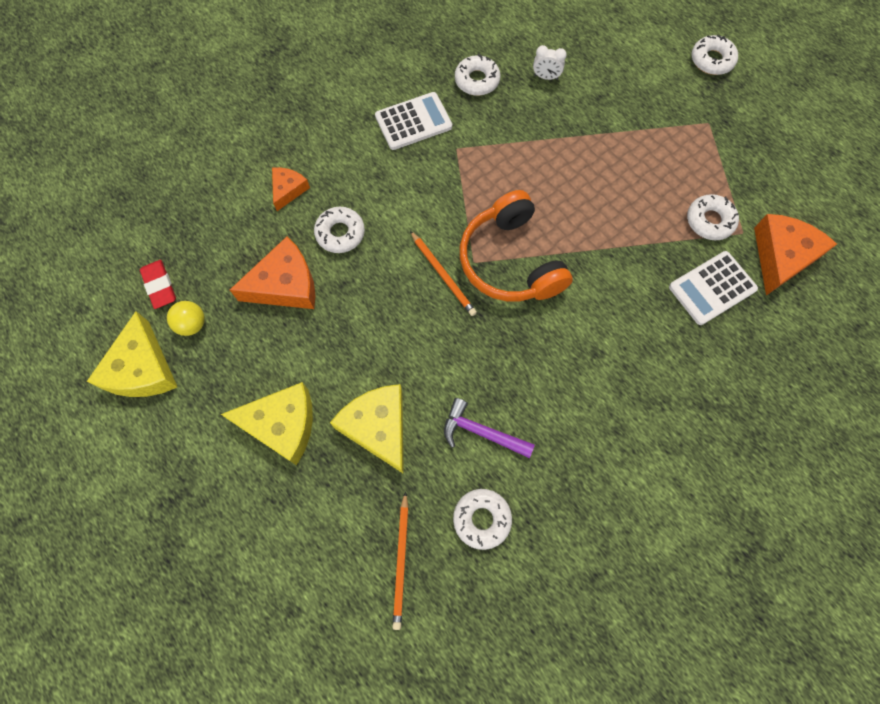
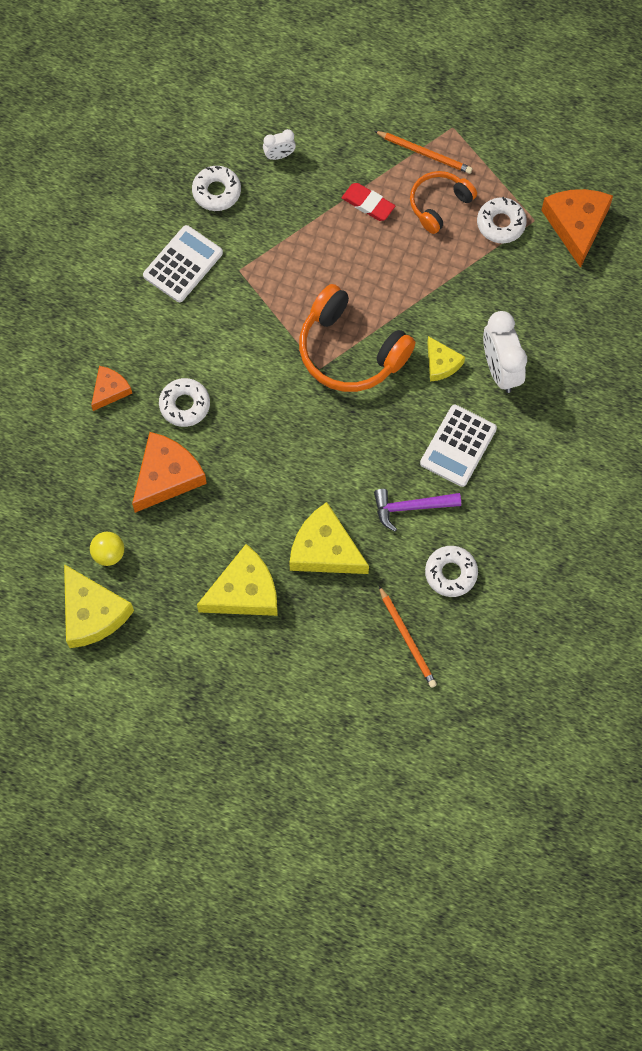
camera: 30 degrees left, 0 degrees up
(159, 286) = (55, 537): red eraser -> red eraser (368, 204)
(288, 190) = (110, 390): orange cheese -> orange cheese turned 45 degrees clockwise
(443, 275) = (299, 394): orange pencil -> orange pencil (424, 153)
(586, 314) = (441, 363): none -> yellow cheese
(639, 349) = (500, 370): none -> white clock
(661, 178) = (439, 204): none -> orange headphones
(712, 60) = (423, 60): white donut -> none
(712, 288) = (533, 285): white calculator -> white calculator (458, 446)

